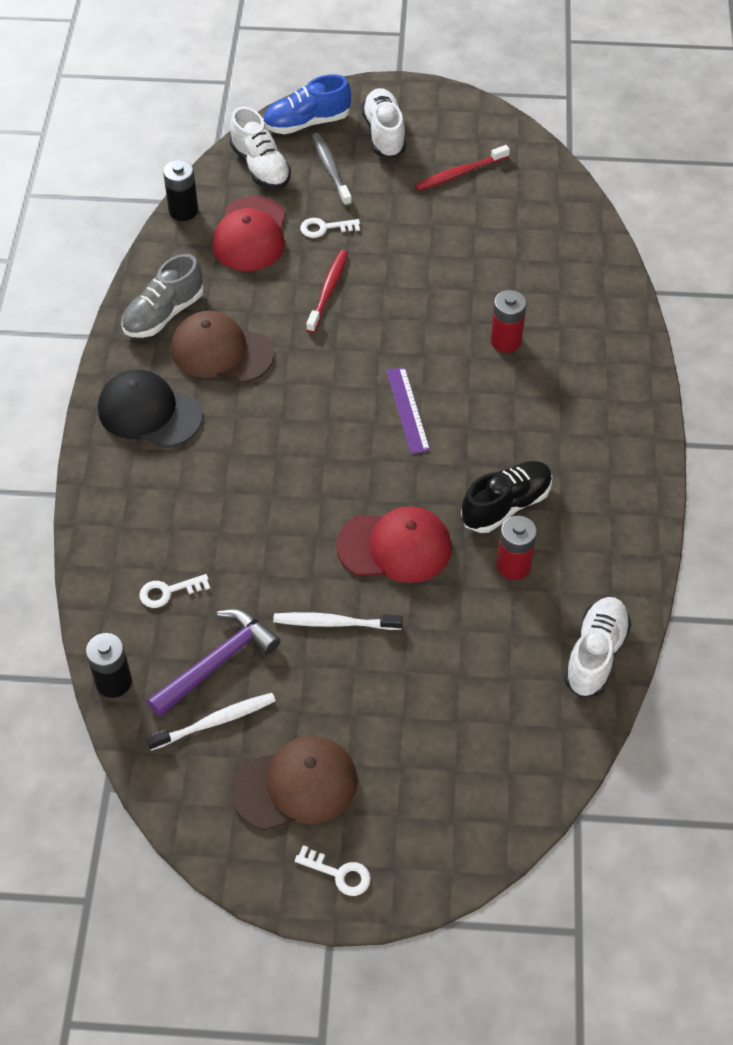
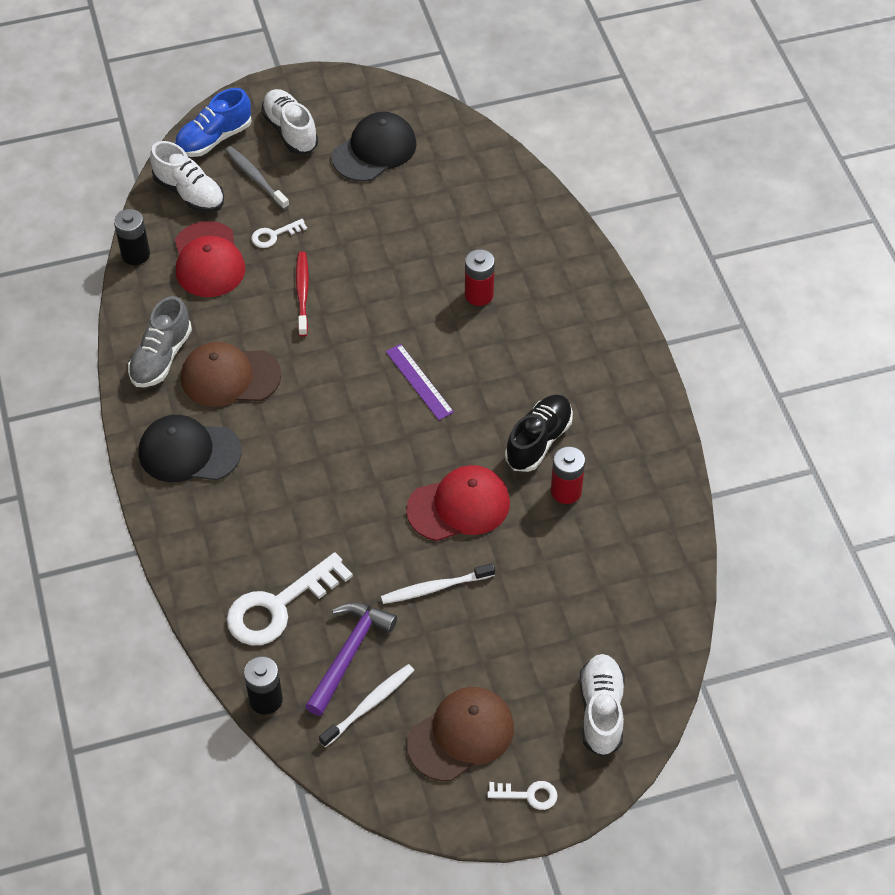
camera: 20 degrees left, 0 degrees up
(168, 592) = (278, 606): white key -> white key, size x2.08
(459, 173) = (374, 150): red toothbrush -> black cap
(595, 655) = (663, 546): white shoe -> white shoe (601, 711)

